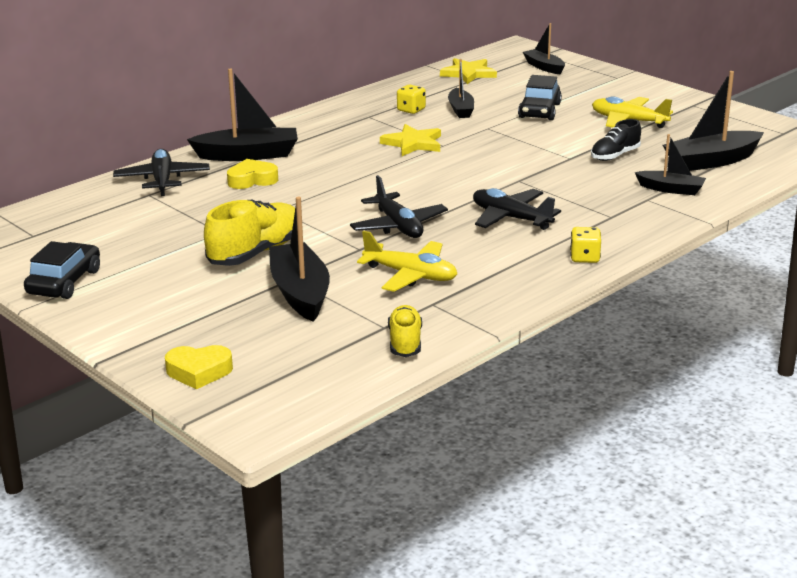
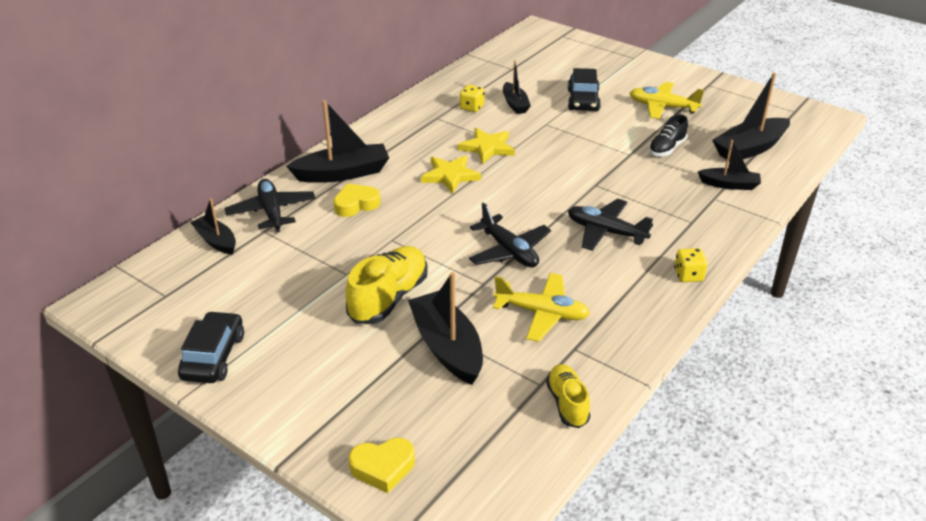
camera: 10 degrees left, 10 degrees up
(468, 73) = (507, 61): yellow star -> yellow star (450, 175)
(544, 67) = (568, 50): black boat -> black boat (216, 241)

